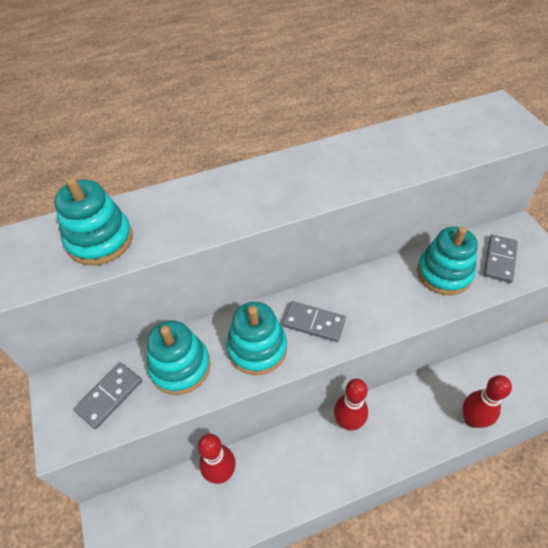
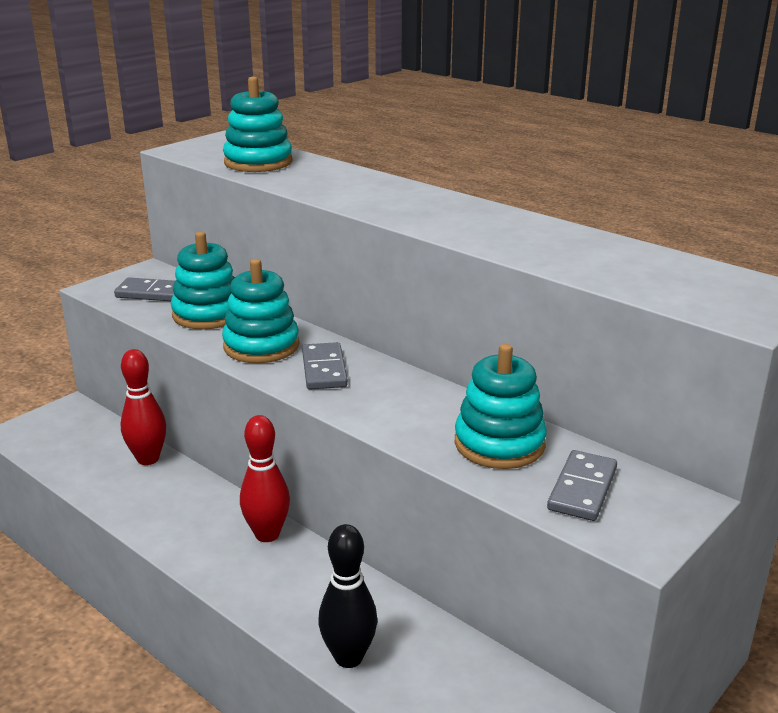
camera: 60 degrees right, 25 degrees down
(472, 419) = (348, 657): red bowling pin -> black bowling pin
(499, 260) = (582, 489): grey domino -> grey domino turned 60 degrees counterclockwise

